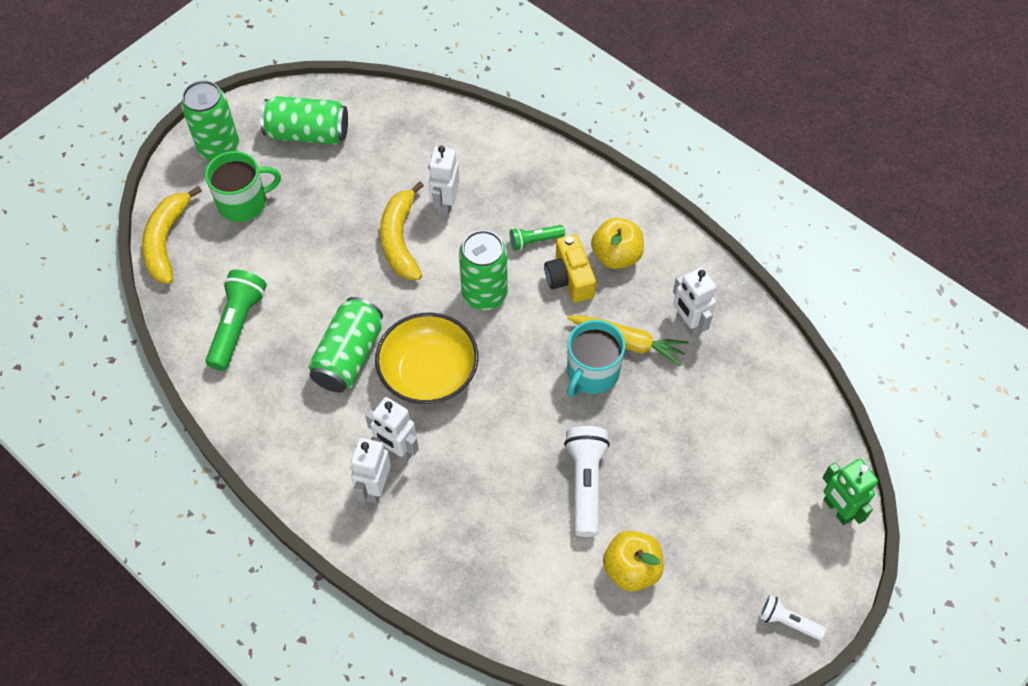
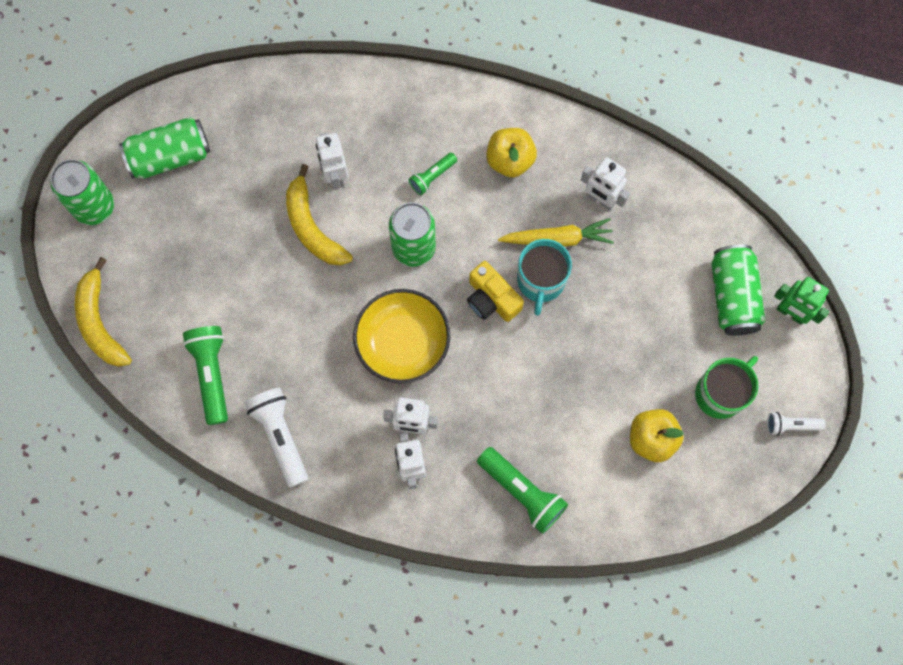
camera: 25 degrees left, 15 degrees up
(244, 203) = (149, 253): green mug -> green mug (720, 393)
(348, 356) = (325, 358): green can -> green can (732, 296)
(472, 562) = (522, 492): none -> green flashlight
(569, 278) = (480, 200): yellow camera -> yellow camera (491, 299)
(585, 483) = (581, 382): white flashlight -> white flashlight (280, 436)

